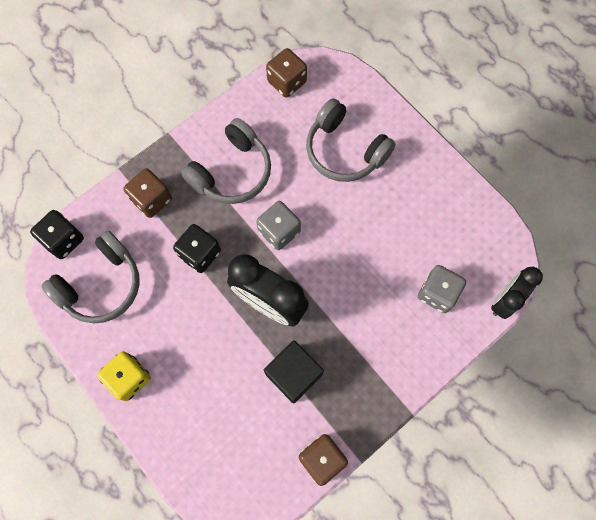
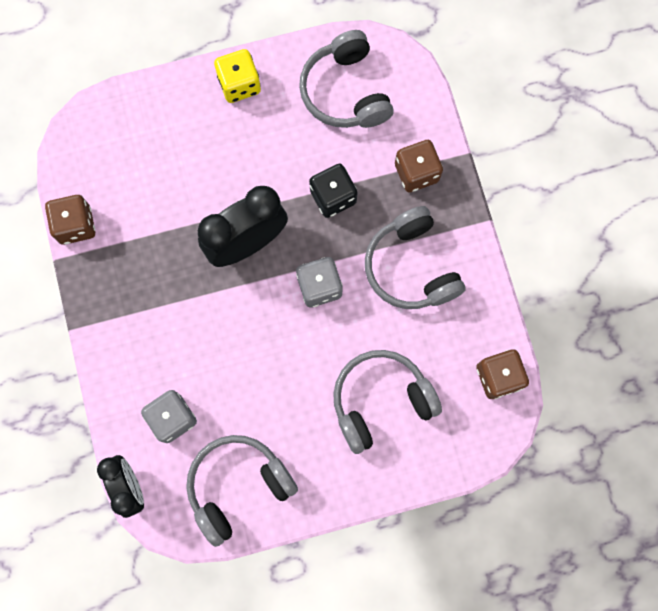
camera: 115 degrees right, 5 degrees up
(64, 240) = (410, 73): black dice -> none
(294, 374) = (165, 235): black cube -> none
(459, 221) = (238, 486): none -> grey headphones

